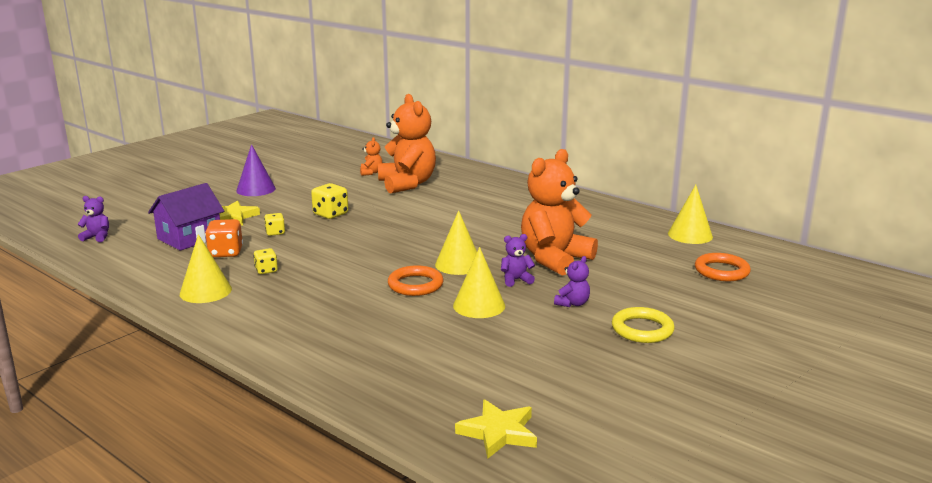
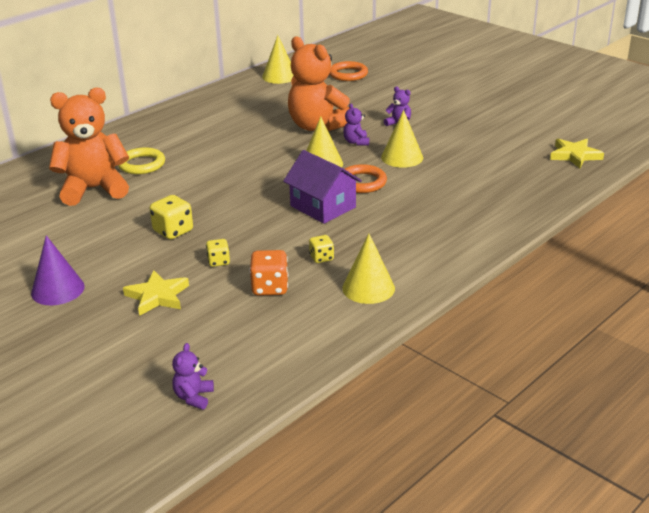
camera: 85 degrees left, 10 degrees up
(189, 238) = (217, 319): purple house -> purple house (323, 207)
(371, 173) = (38, 212): orange teddy bear -> none
(642, 329) = (438, 106): yellow ring -> yellow ring (141, 164)

